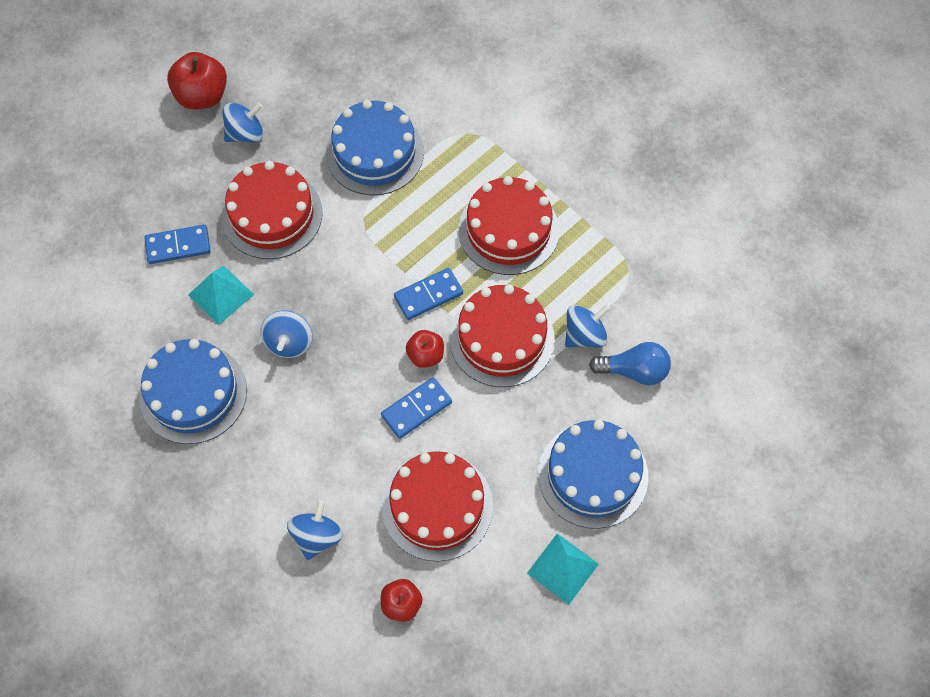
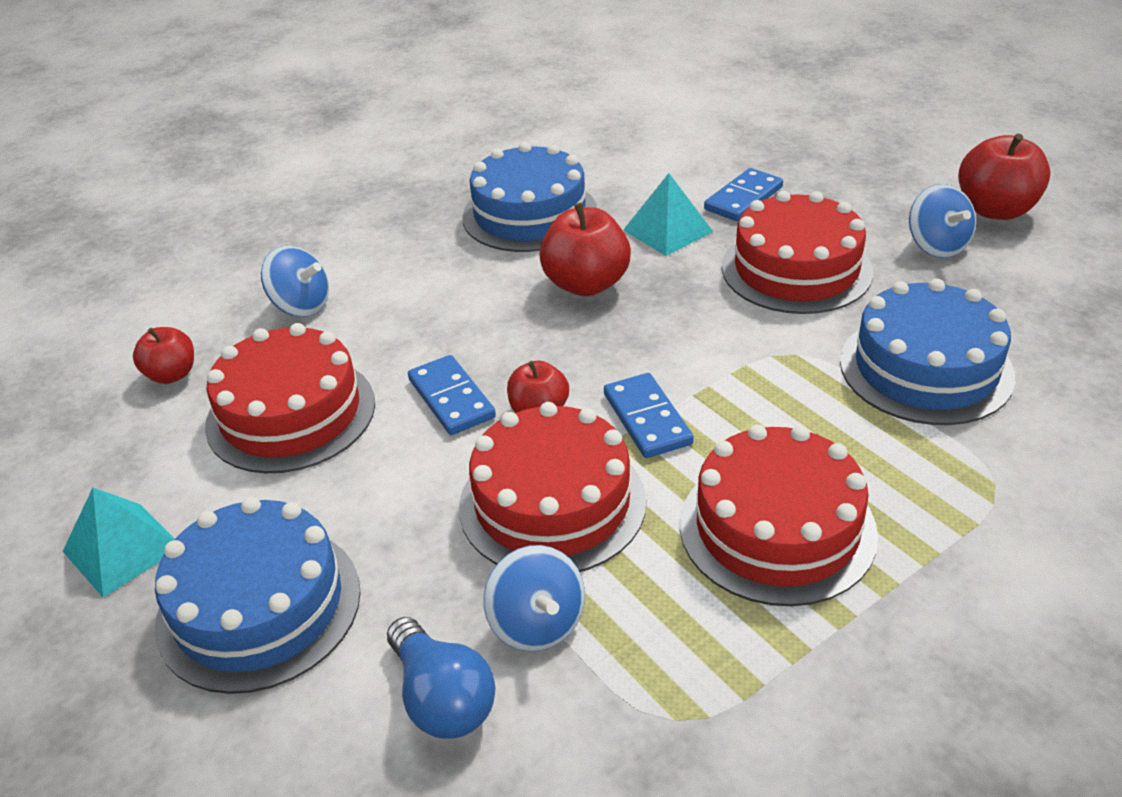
camera: 100 degrees right, 25 degrees down
(178, 246) = (743, 198): blue domino -> blue domino turned 45 degrees clockwise
(289, 342) = (586, 284): blue spinning top -> red apple
(634, 371) = (442, 698): blue light bulb -> blue light bulb turned 45 degrees counterclockwise

